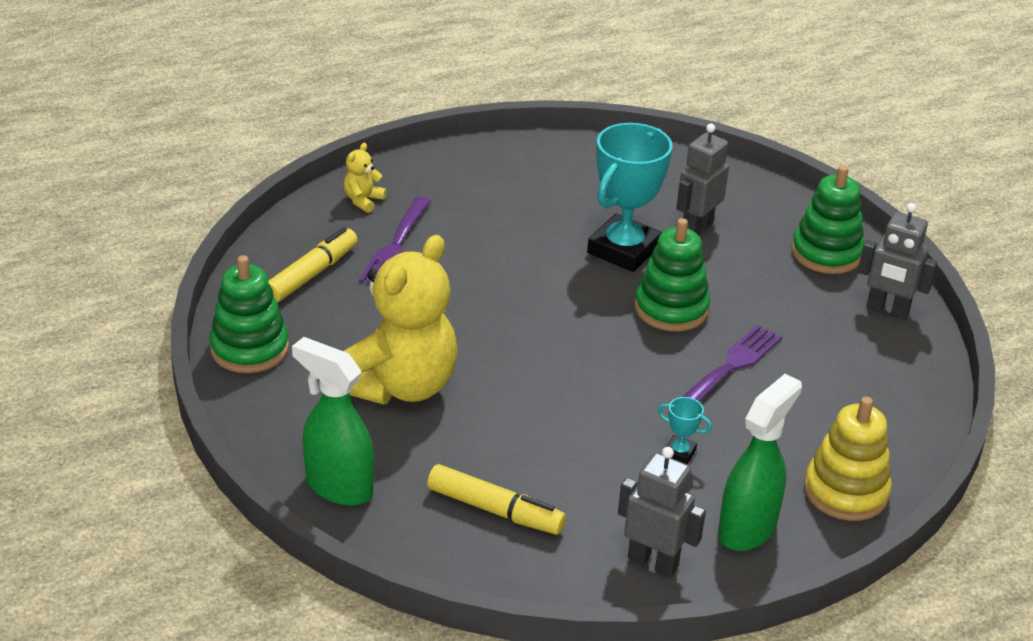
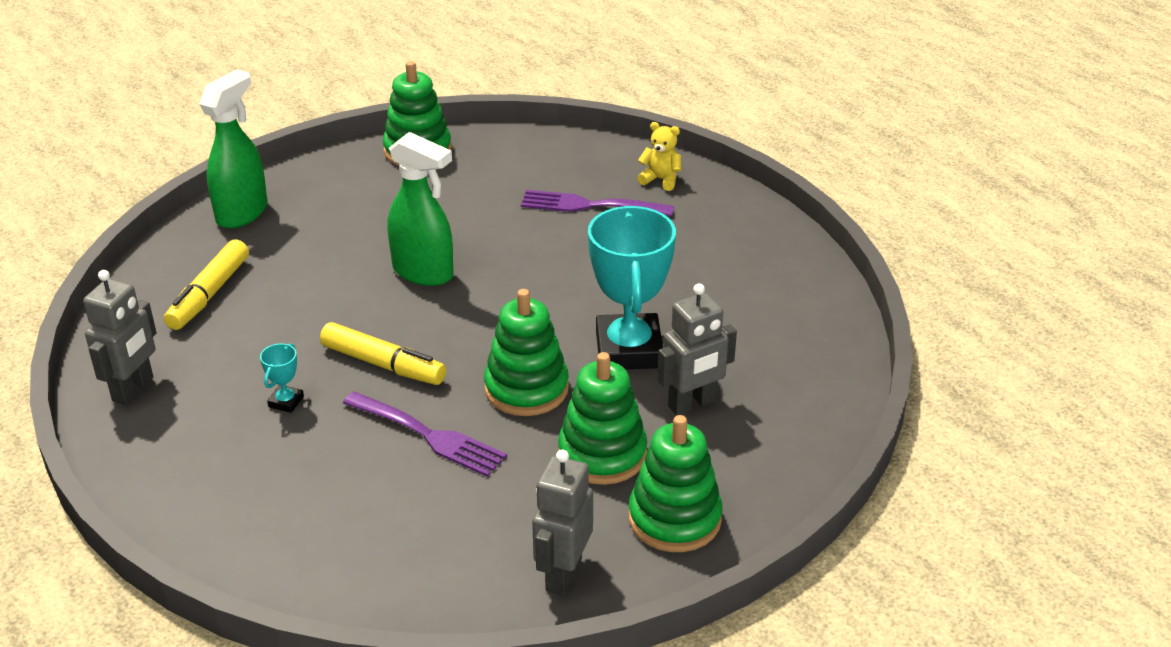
camera: 85 degrees right, 0 degrees up
(311, 274) = (531, 166): yellow marker -> yellow marker (383, 364)
(401, 386) = (375, 229): yellow teddy bear -> none
(623, 250) = (628, 350): turquoise trophy -> turquoise trophy turned 60 degrees clockwise
(696, 228) = (692, 404): grey robot -> grey robot turned 120 degrees clockwise
(747, 529) = (172, 451): green spray bottle -> green spray bottle (423, 272)
(755, 278) = (602, 454): none -> green stacking toy
(845, 491) = (223, 525): yellow stacking toy -> none

